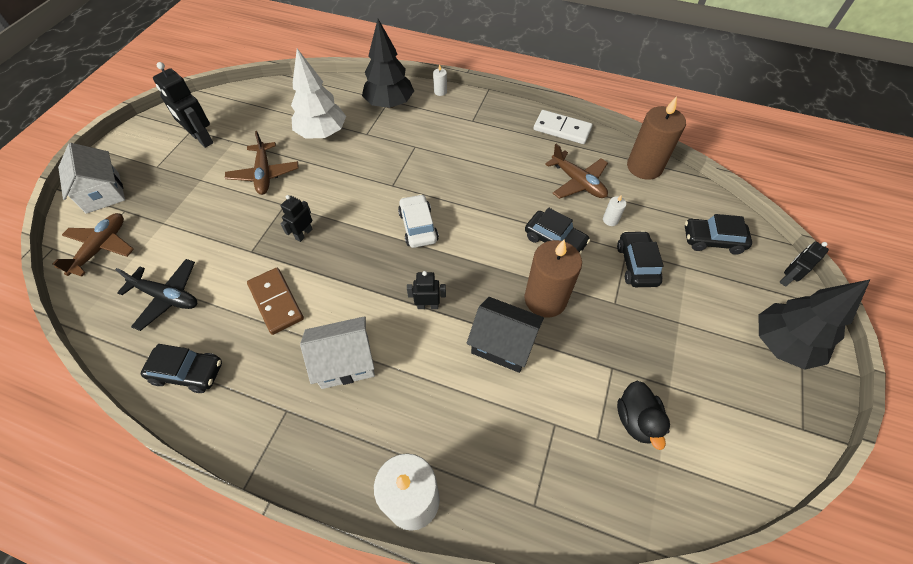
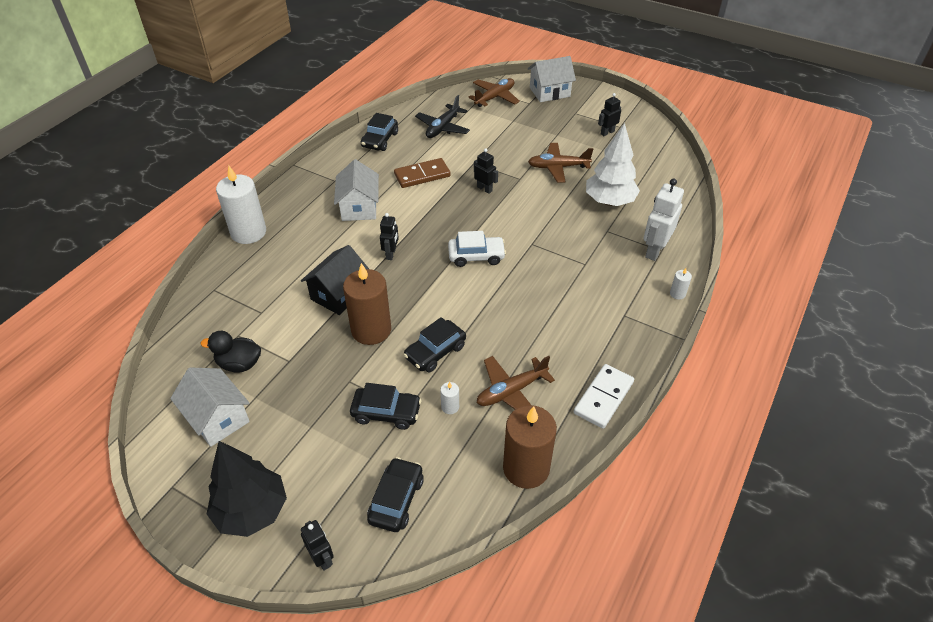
camera: 100 degrees right, 10 degrees down
(101, 248) = (495, 97): brown plane -> brown plane turned 75 degrees counterclockwise
(201, 139) = (607, 132): black robot -> black robot, size x0.59
(389, 104) = (654, 250): black tree -> white robot
(711, 415) = (217, 418): none -> white house

